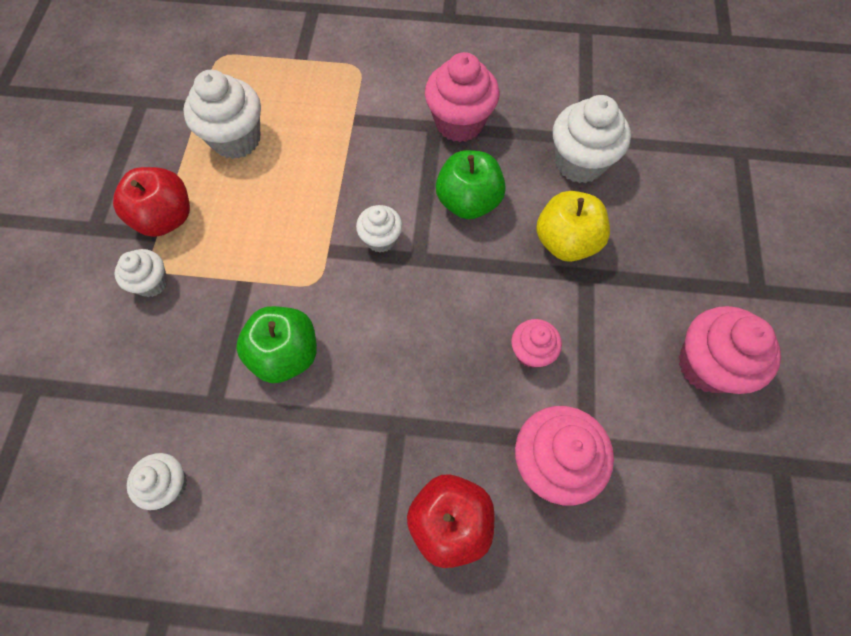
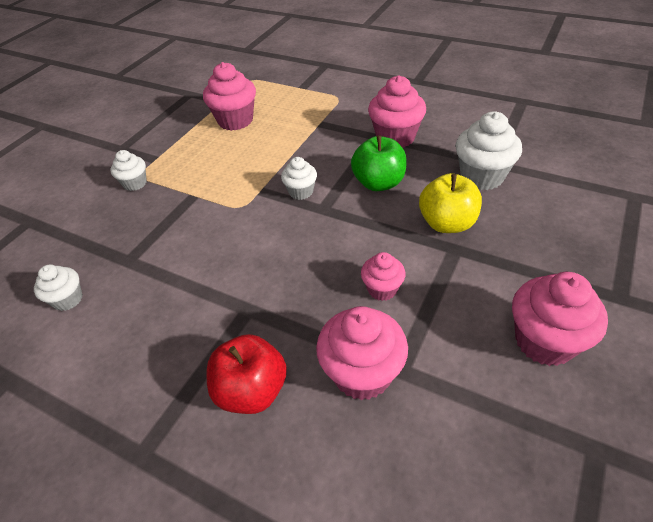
camera: 25 degrees right, 20 degrees down
(166, 218) = (166, 152): red apple -> none
(236, 139) = (235, 120): white cupcake -> pink cupcake
(286, 354) = (194, 243): green apple -> none

